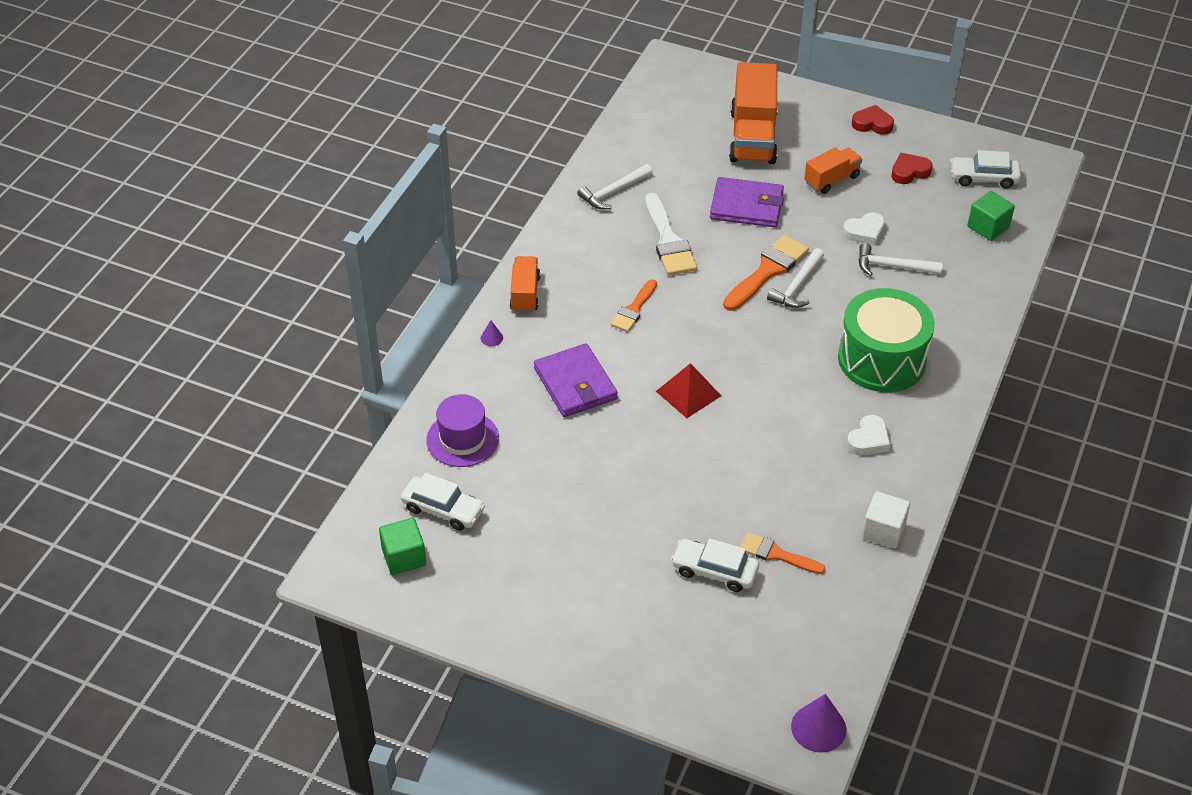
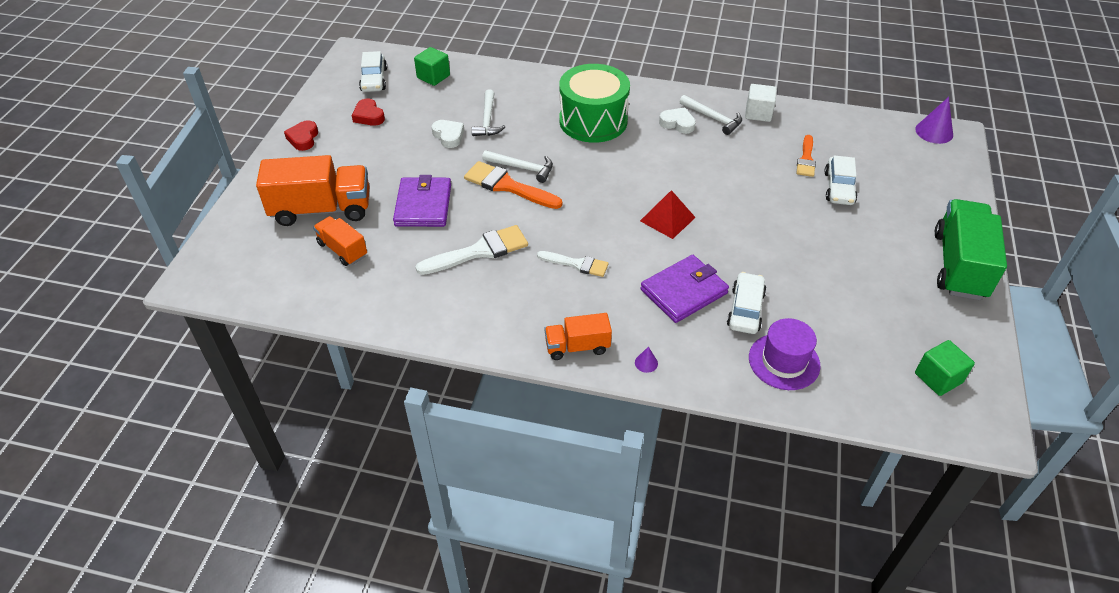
camera: 100 degrees left, 0 degrees up
(443, 509) = (871, 360): white car -> white car (745, 309)
(553, 644) = (959, 265): none -> green truck
(613, 192) = (412, 299): white hammer -> white hammer (713, 118)
(634, 309) = (577, 264): orange brush -> white brush
(831, 180) = (382, 157): orange truck -> orange truck (342, 250)

